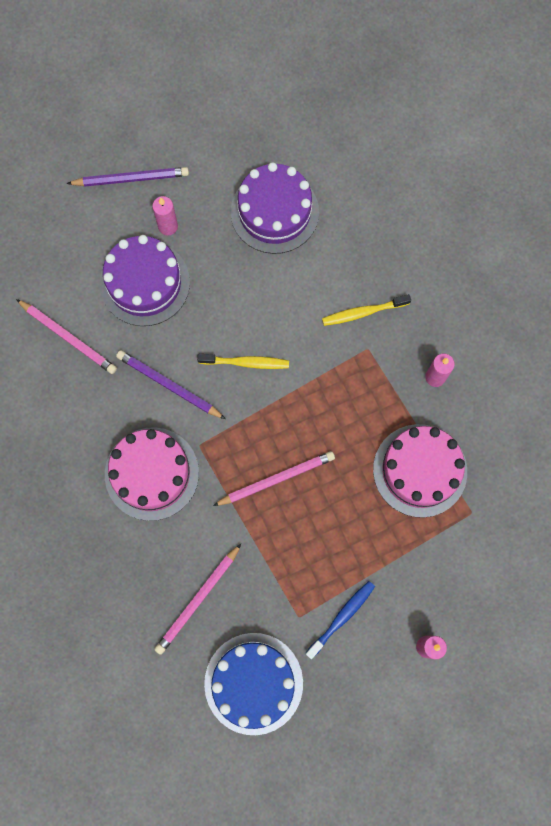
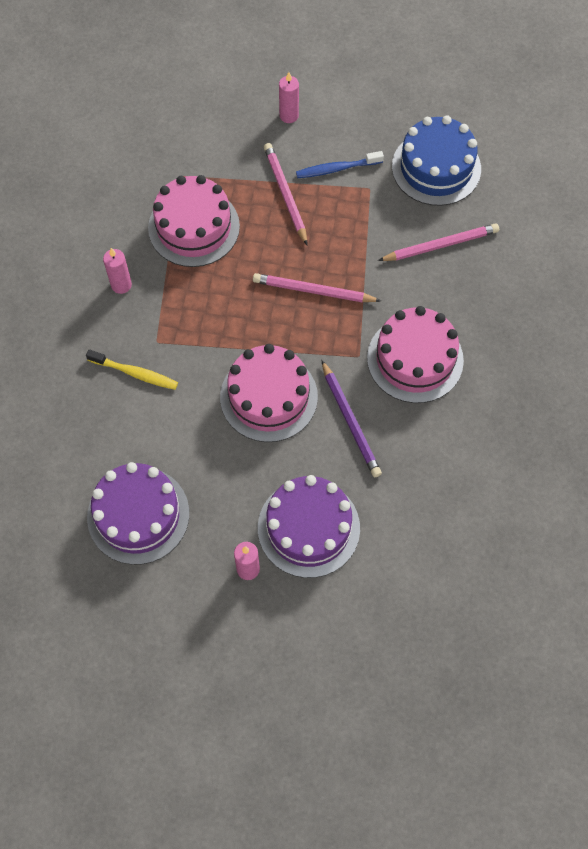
camera: 145 degrees left, 10 degrees down
(68, 337) = (414, 523): pink pencil -> pink pencil (285, 194)
(131, 179) = (249, 644): purple pencil -> none
(246, 363) = (269, 397): yellow toothbrush -> pink cake

